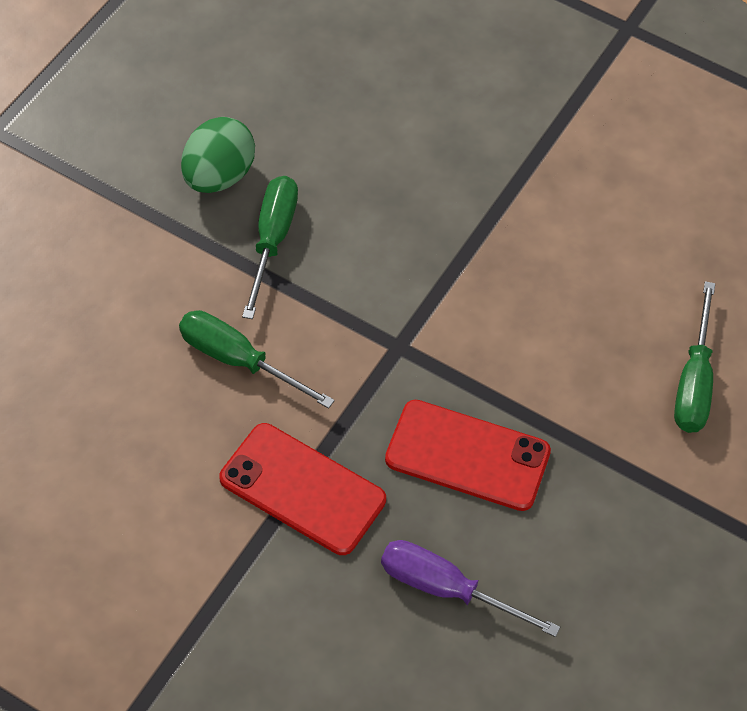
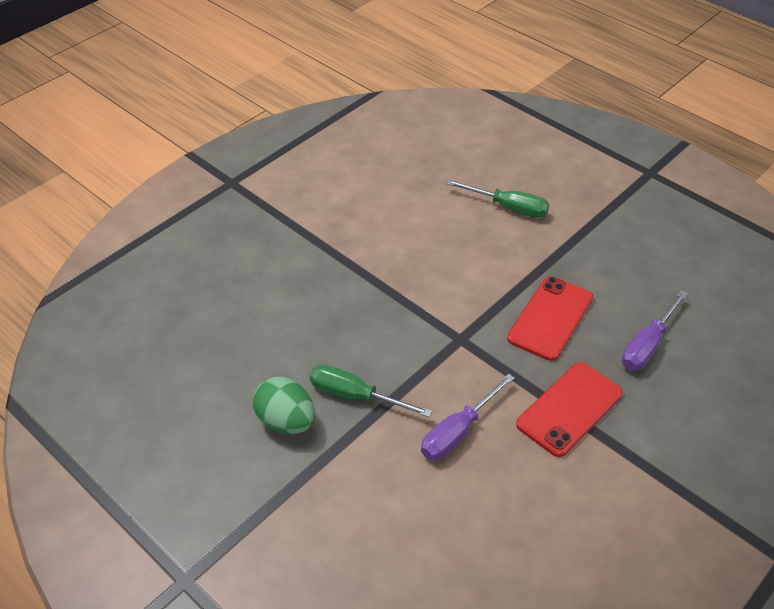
camera: 75 degrees left, 10 degrees down
(238, 361) = (458, 431): green screwdriver -> purple screwdriver

